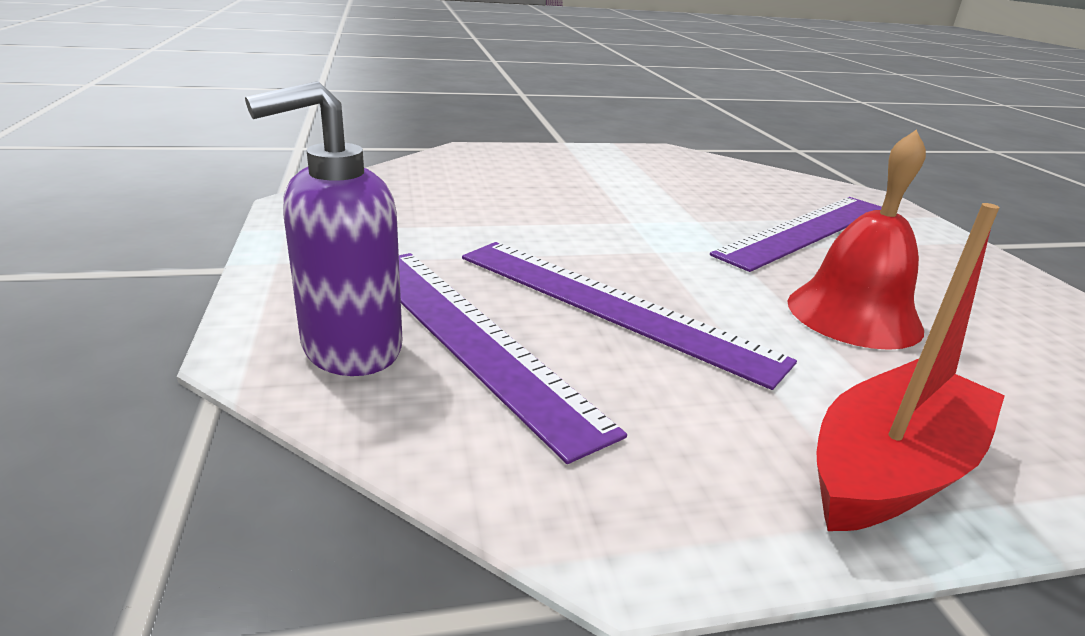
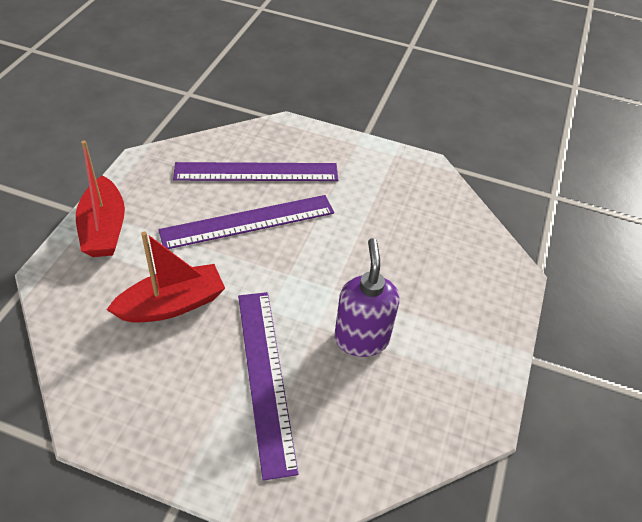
camera: 120 degrees right, 20 degrees up
(350, 349) = (270, 143): purple soap dispenser -> purple soap dispenser (361, 339)
(854, 314) = (172, 304): red bell -> red boat

